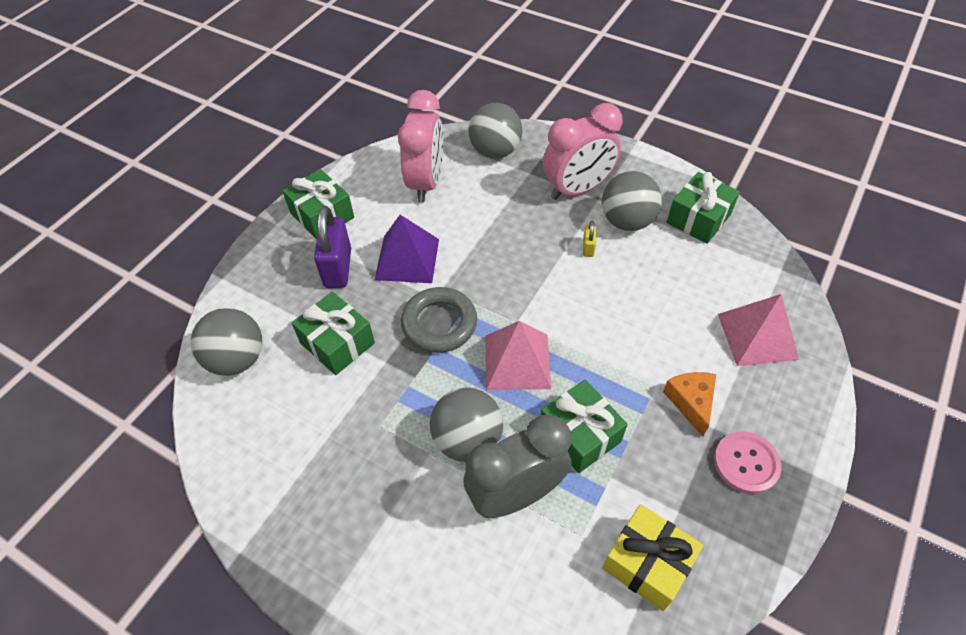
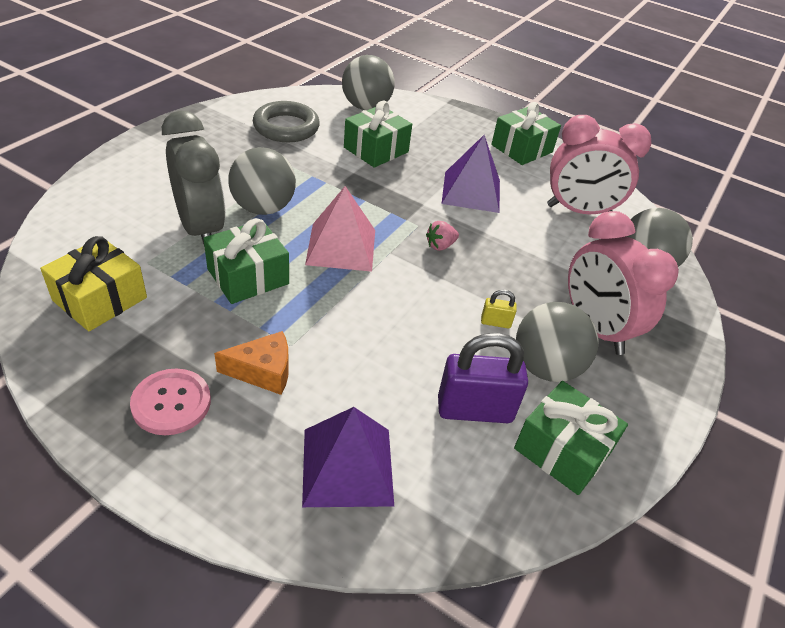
camera: 85 degrees right, 10 degrees down
(338, 268) = (458, 154): purple padlock -> purple padlock (474, 410)
(439, 323) = (392, 204): grey ring -> grey ring (286, 127)
(498, 283) = (440, 246): none -> pink strawberry
(757, 336) = (347, 466): pink pyramid -> purple pyramid

